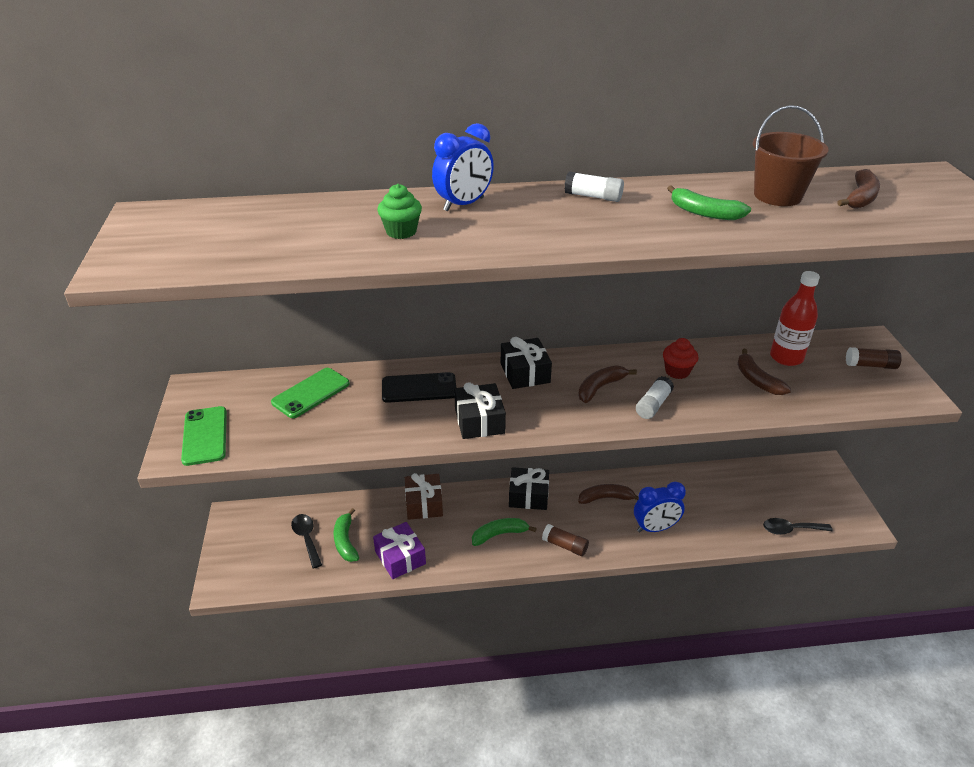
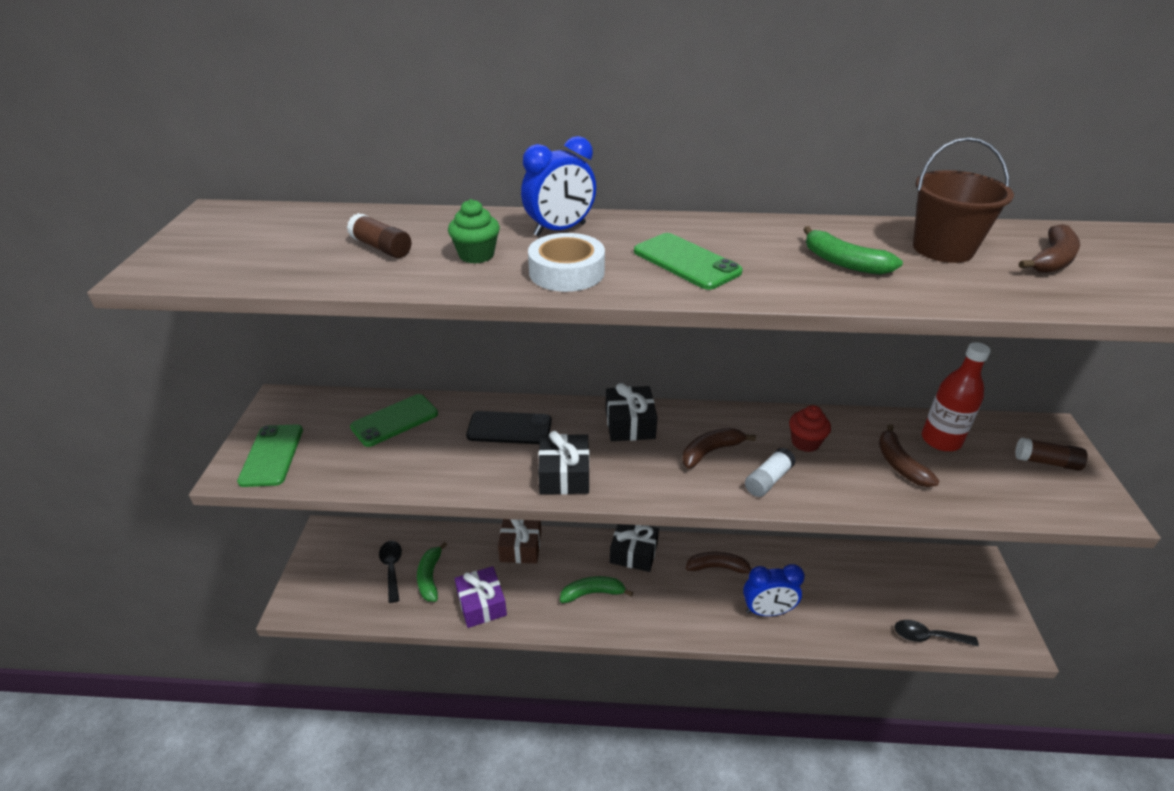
camera: 10 degrees right, 0 degrees up
(484, 239) = (566, 272): none -> white tape
(565, 545) = (661, 617): brown glue stick -> brown glue stick (381, 248)
(579, 222) = (686, 262): none -> green phone
(593, 197) = (713, 232): white glue stick -> none

